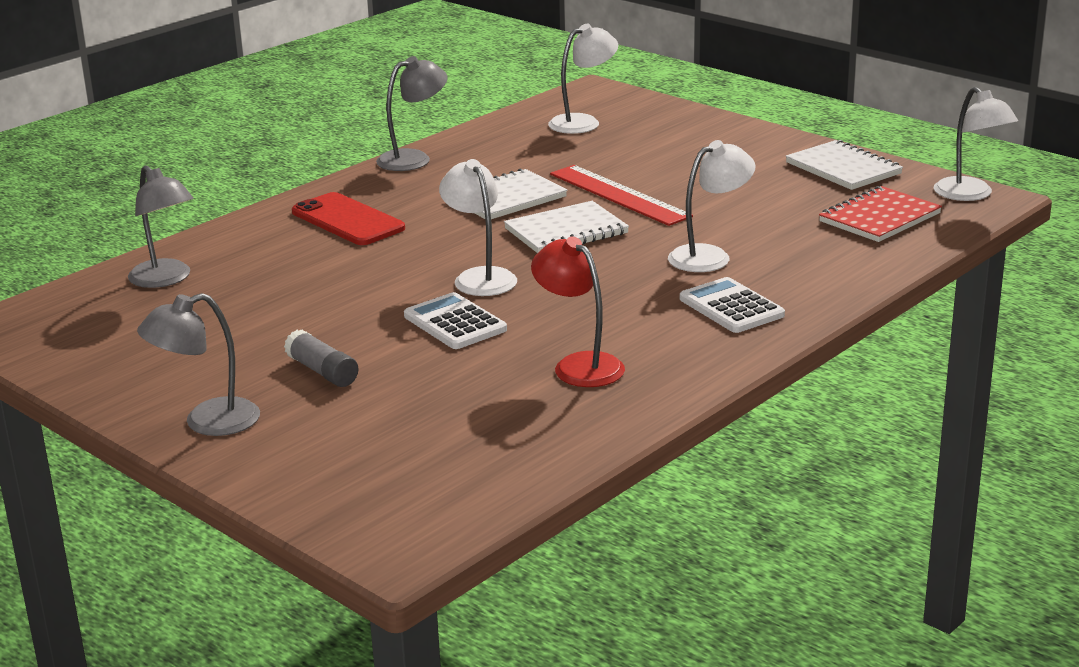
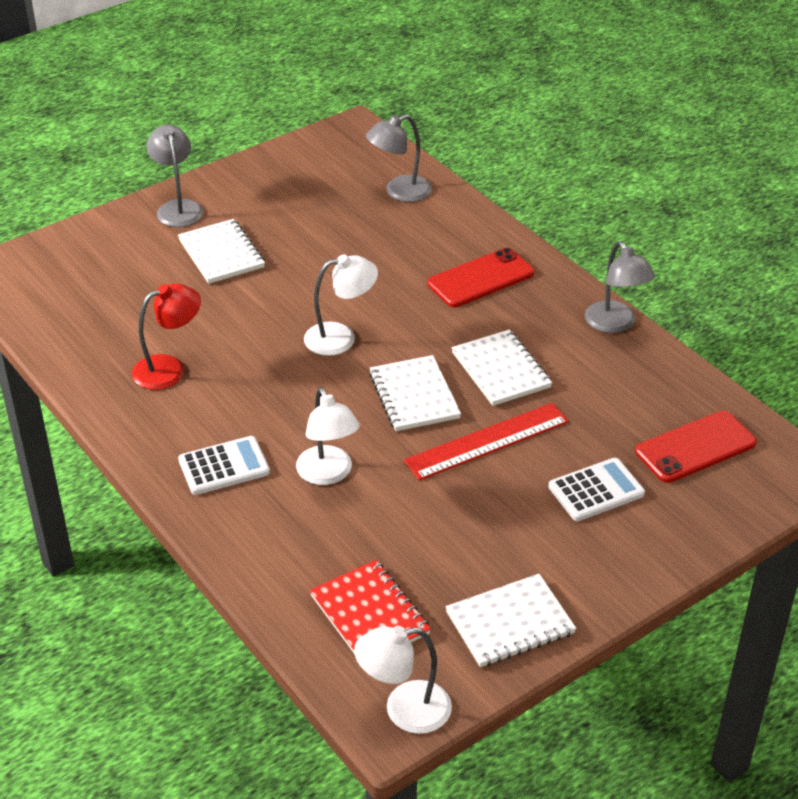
camera: 100 degrees right, 15 degrees up
(322, 371) = (221, 254): grey glue stick -> white notebook
(455, 323) = (266, 317): white calculator -> white calculator (596, 490)
(583, 122) = (695, 447): white lamp -> red phone

